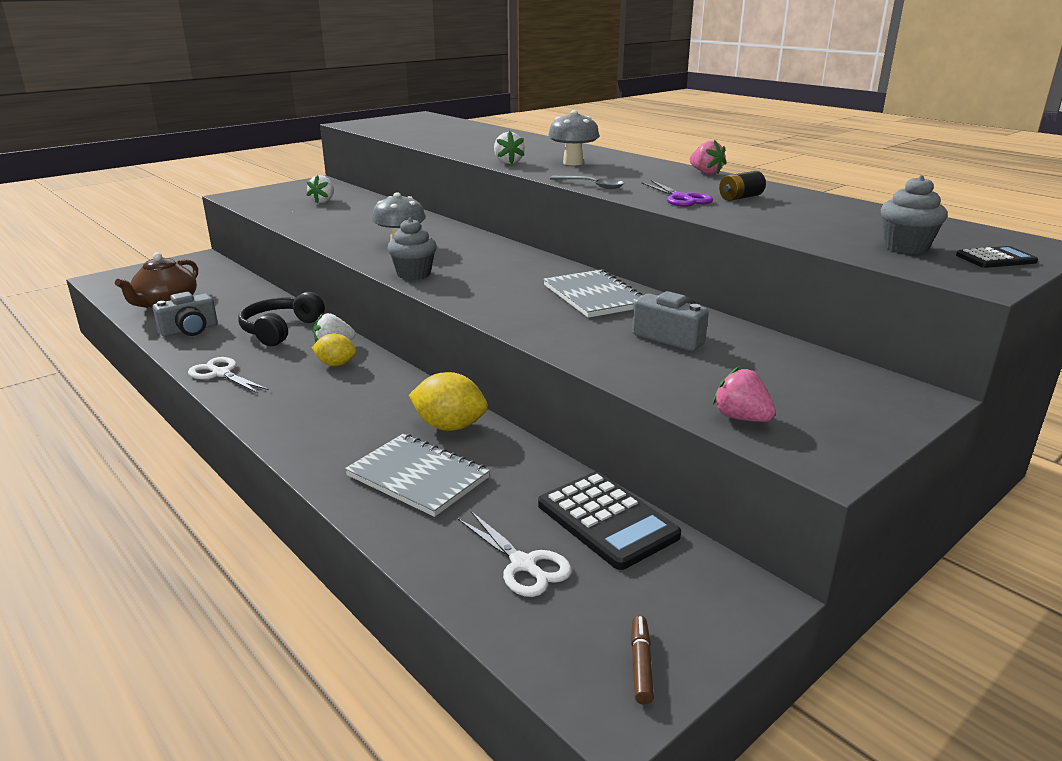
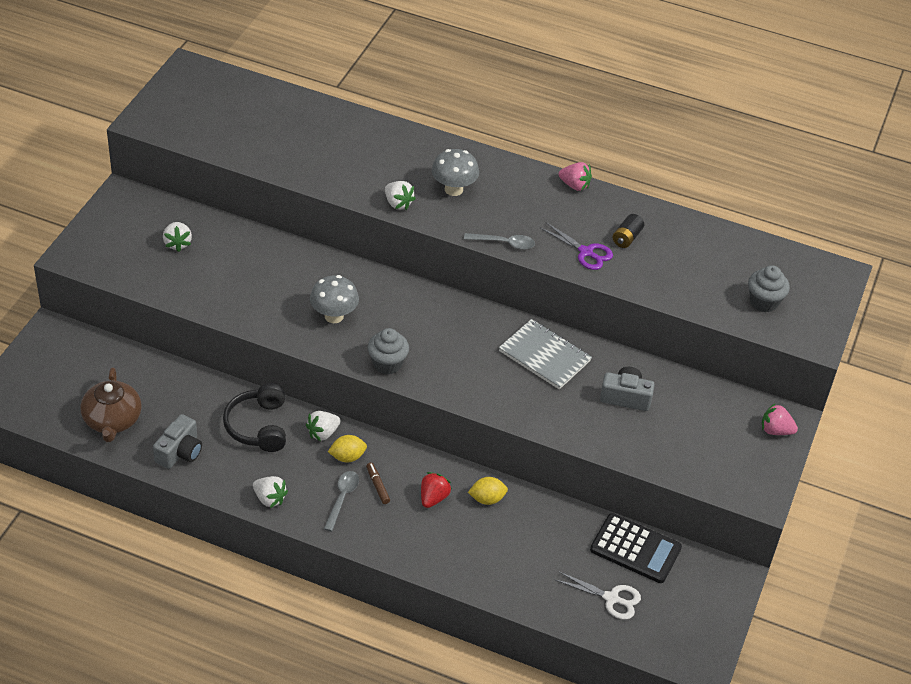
camera: 30 degrees left, 20 degrees up
(221, 374) = (269, 499): white scissors -> white strawberry
(291, 389) = (342, 498): none -> grey spoon
(388, 411) = (433, 498): none -> red strawberry
(418, 477) = (503, 553): grey notebook -> none
(449, 426) = (487, 499): yellow lemon -> yellow lemon, size x0.65
(641, 665) = (702, 637): brown marker -> brown marker (377, 486)
(741, 418) = (706, 473): pink strawberry -> pink strawberry (775, 430)
(996, 259) = (818, 305): black calculator -> none

